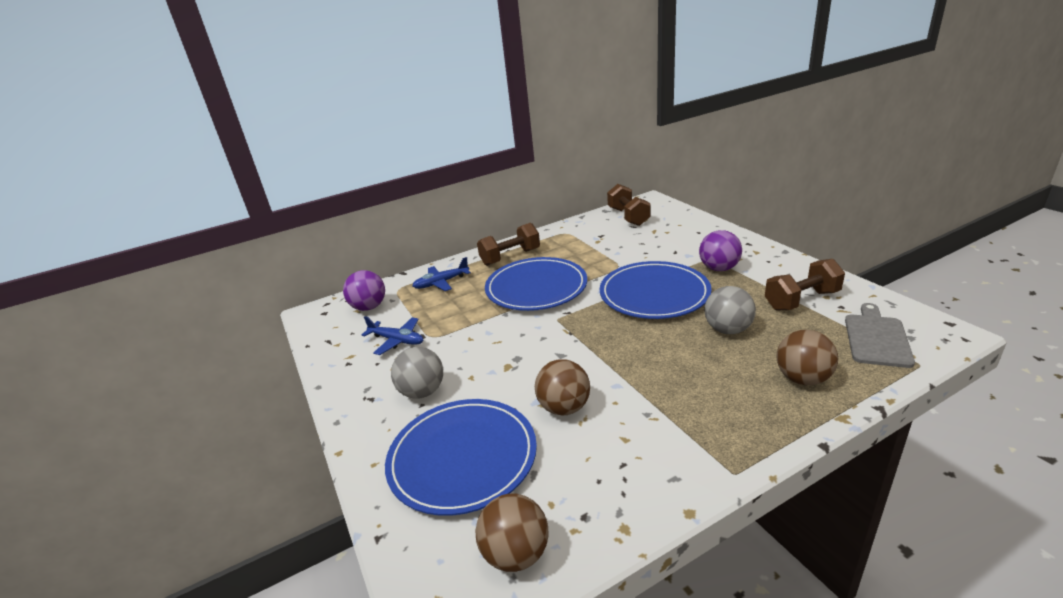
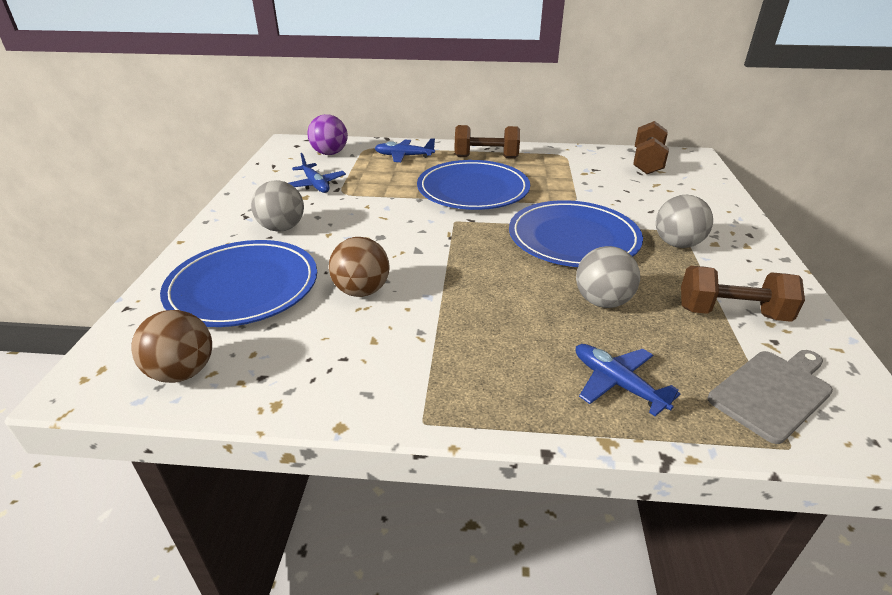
camera: 30 degrees right, 5 degrees up
(719, 268) = (677, 244): purple ball -> grey ball
(802, 378) = (617, 383): brown ball -> blue plane

